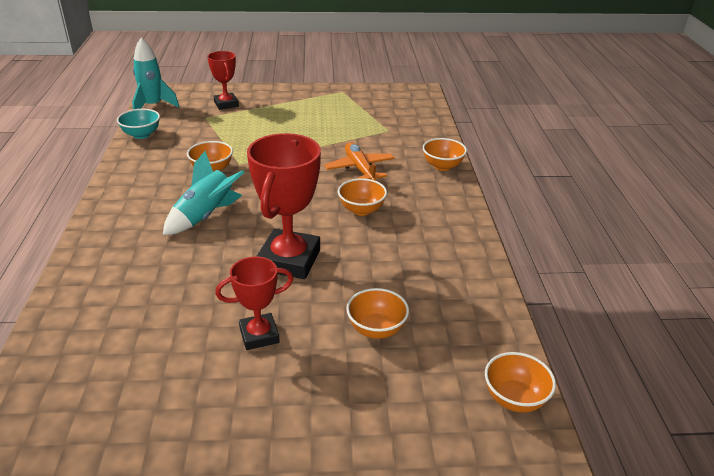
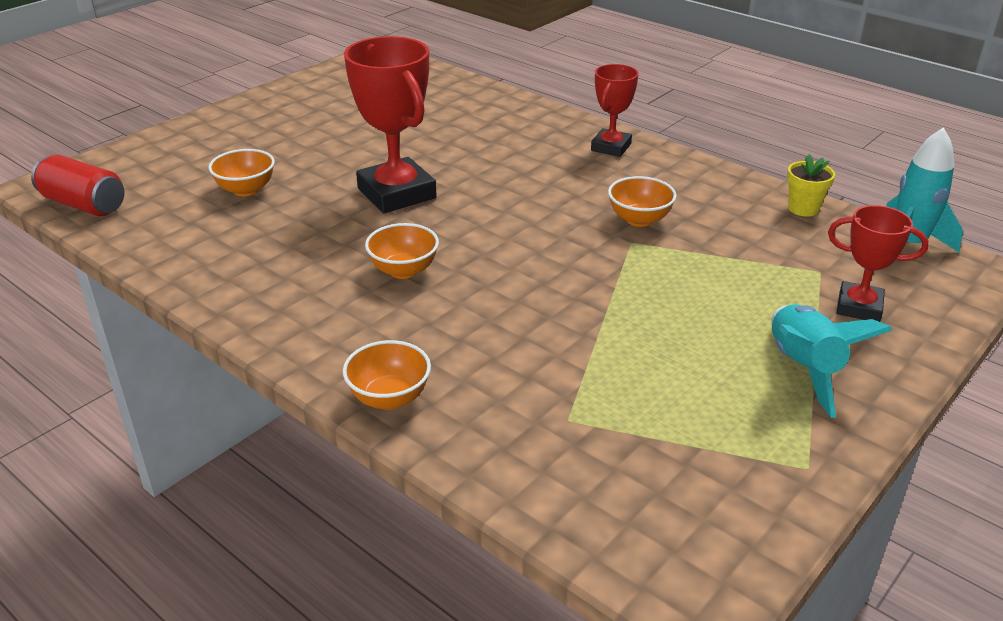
camera: 135 degrees right, 0 degrees up
(141, 135) = (803, 208): turquoise bowl -> yellow flower pot
(205, 216) = (539, 183): turquoise rocket -> turquoise rocket (803, 369)
(259, 335) = (334, 147): red trophy -> red trophy (611, 147)
(360, 168) = (492, 320): orange plane -> none
(514, 399) = (84, 205): orange bowl -> red can

